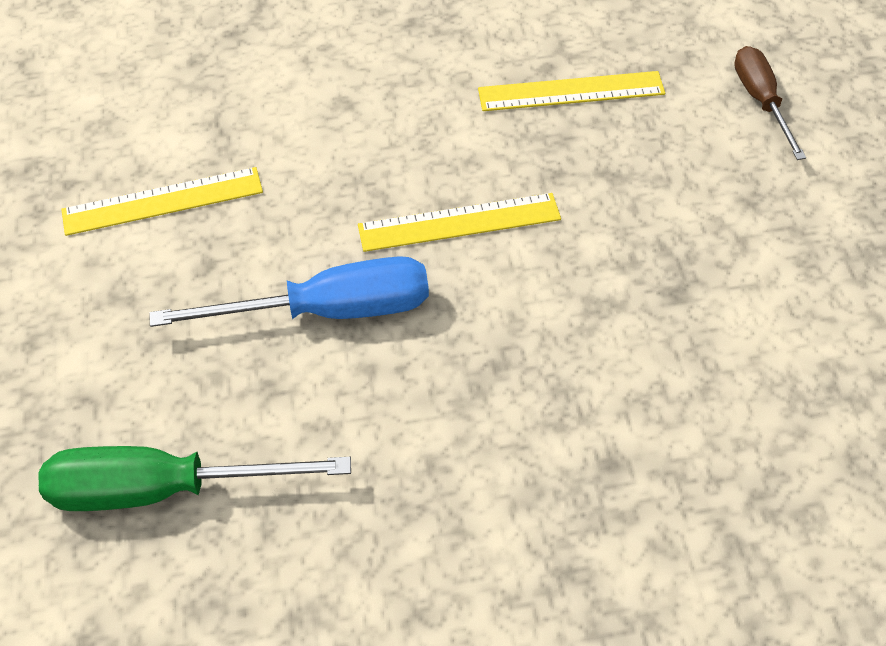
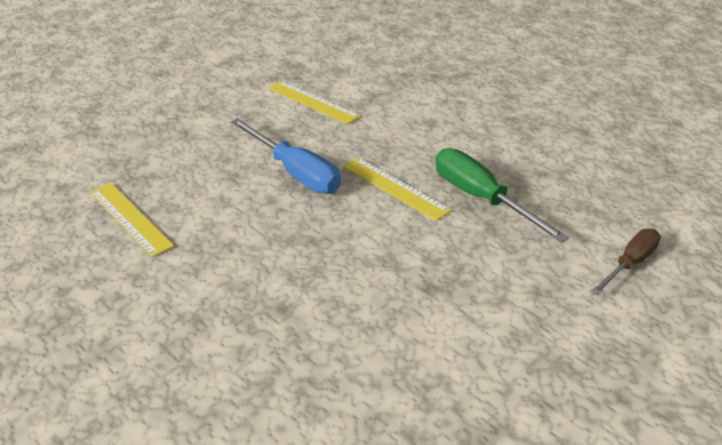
camera: 55 degrees right, 15 degrees down
(163, 490) = (154, 171): green screwdriver -> green screwdriver (481, 198)
(571, 91) = (535, 187): yellow ruler -> yellow ruler (130, 218)

